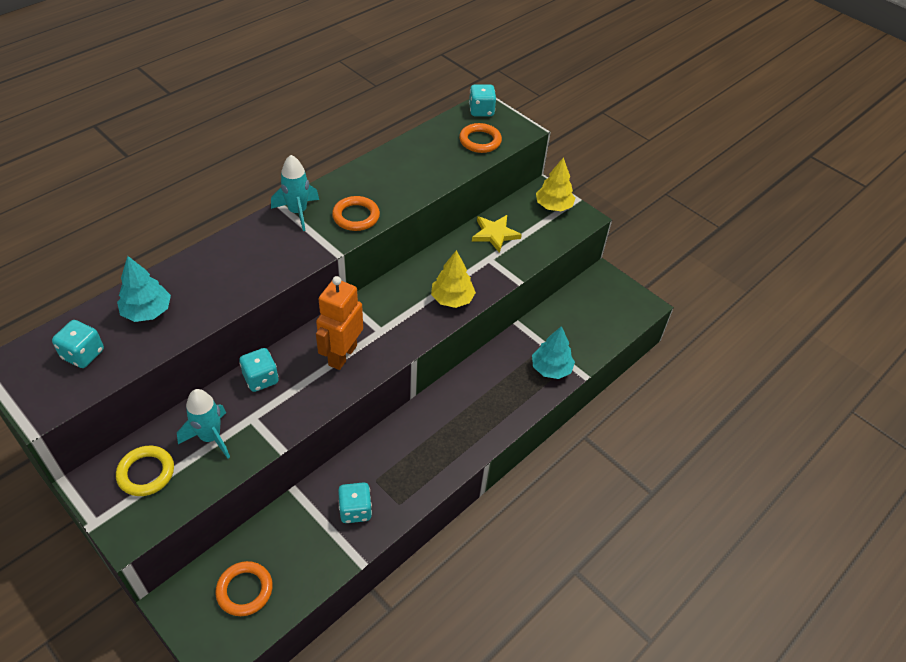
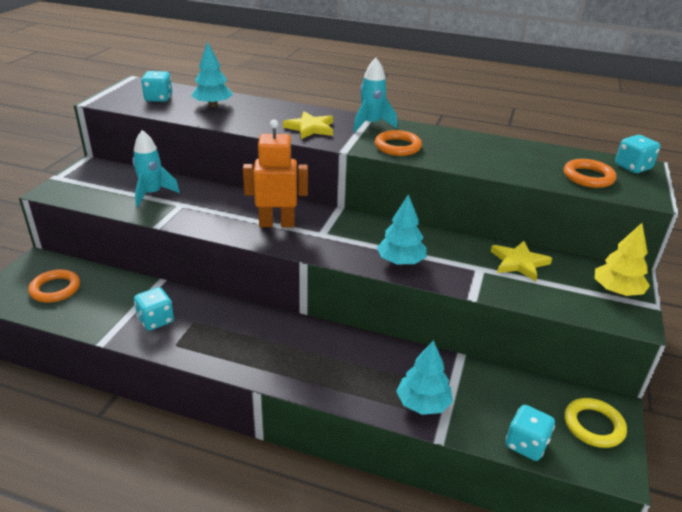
camera: 65 degrees right, 15 degrees down
(146, 473) = (107, 181): yellow ring -> yellow ring (593, 425)
(261, 379) = (222, 196): turquoise dice -> turquoise dice (526, 444)
(272, 257) = (310, 128): none -> yellow star
(452, 299) = (400, 261): yellow tree -> turquoise tree

